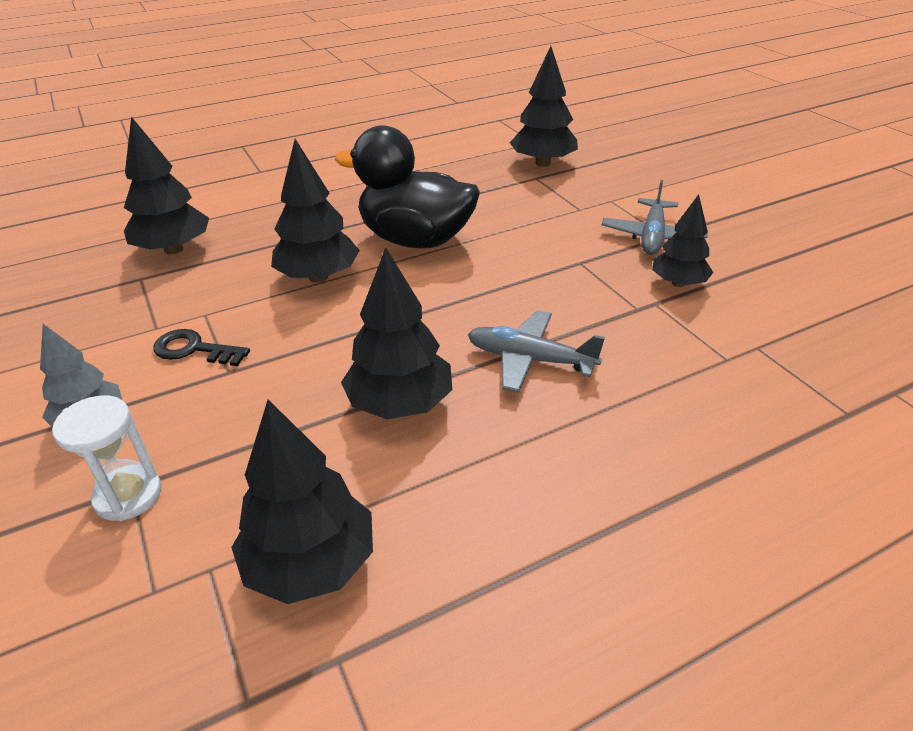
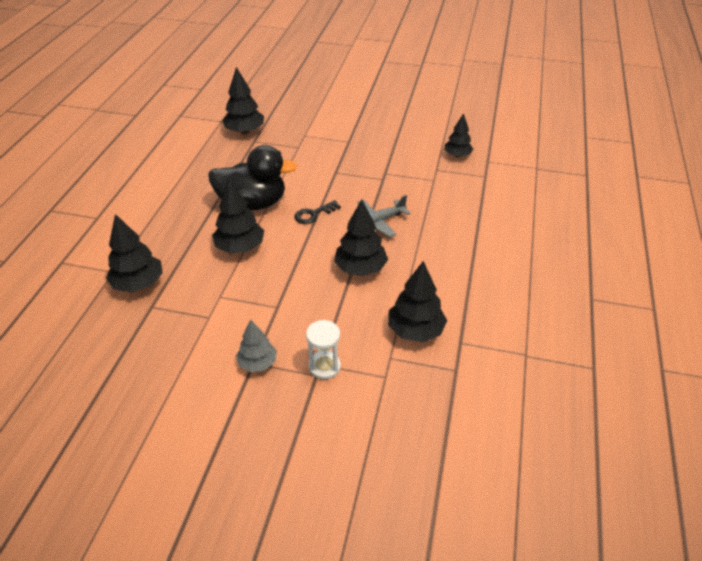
camera: 50 degrees left, 5 degrees up
(194, 349) = (246, 311): black key -> black key (314, 214)
(416, 240) = (252, 204): black duck -> black duck turned 150 degrees counterclockwise
(652, 236) = (345, 144): grey plane -> none
(678, 283) = (381, 160): black tree -> black tree (457, 155)

